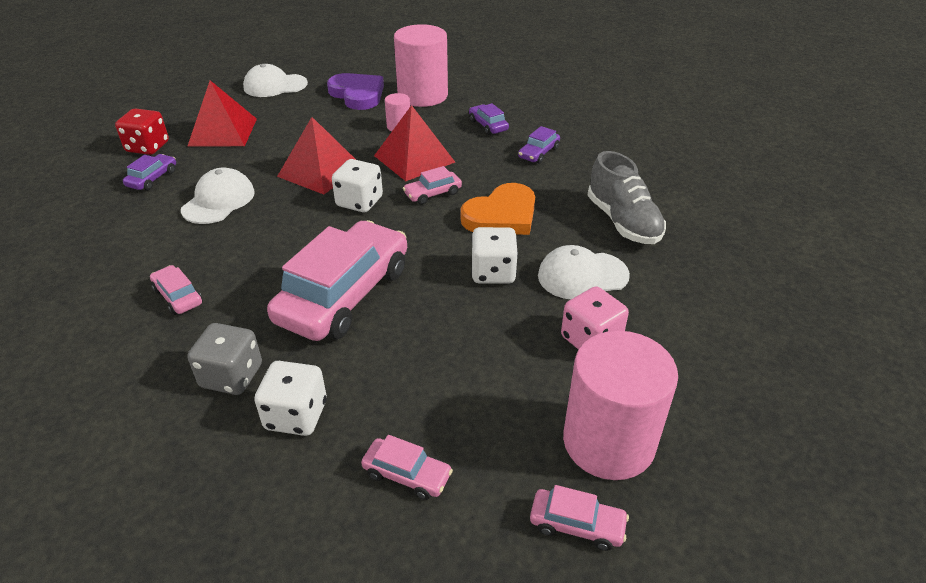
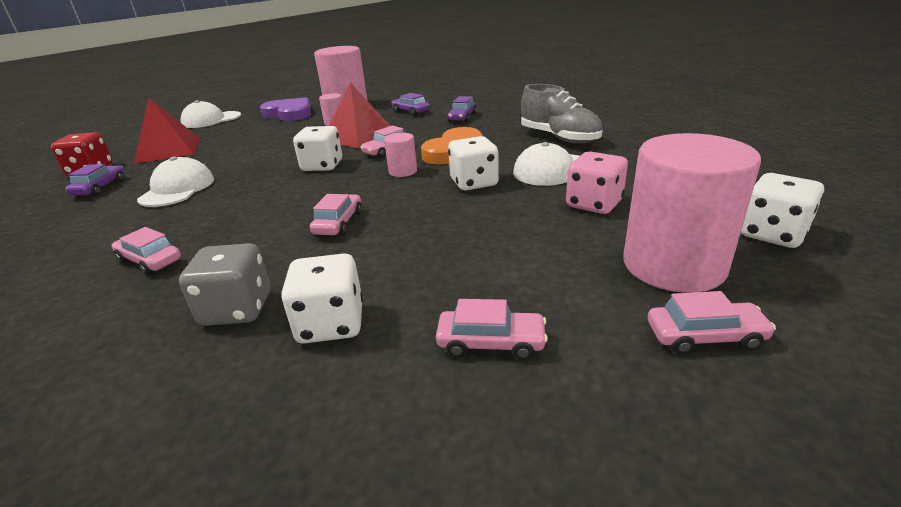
camera: 15 degrees left, 10 degrees down
(320, 171) = (275, 156): red pyramid -> none
(344, 295) = (338, 223): pink car -> pink car, size x0.43
(433, 234) = (403, 171): none -> pink cylinder
(732, 434) = (772, 234): none -> white dice

